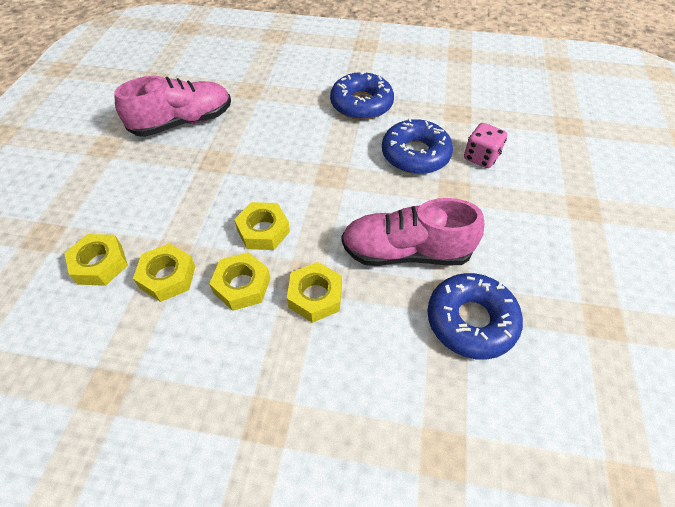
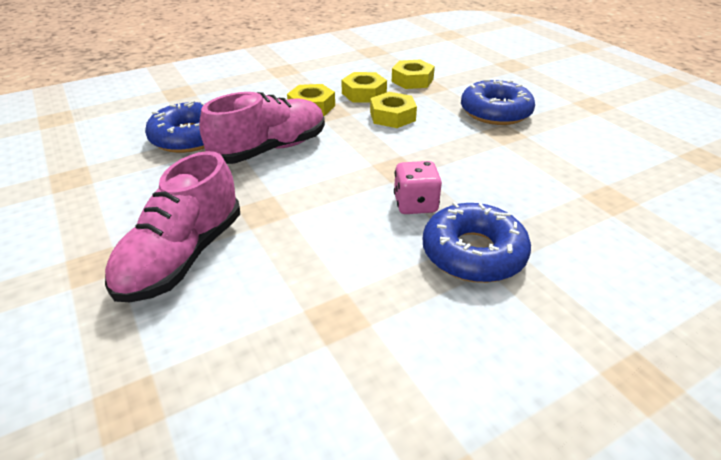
camera: 140 degrees right, 15 degrees down
(100, 264) = (457, 70): yellow nut -> none
(183, 122) = (587, 142): pink shoe -> pink shoe (182, 257)
(415, 154) = (337, 226): blue donut -> blue donut (495, 112)
(481, 157) = (255, 263): pink dice -> pink dice (415, 204)

